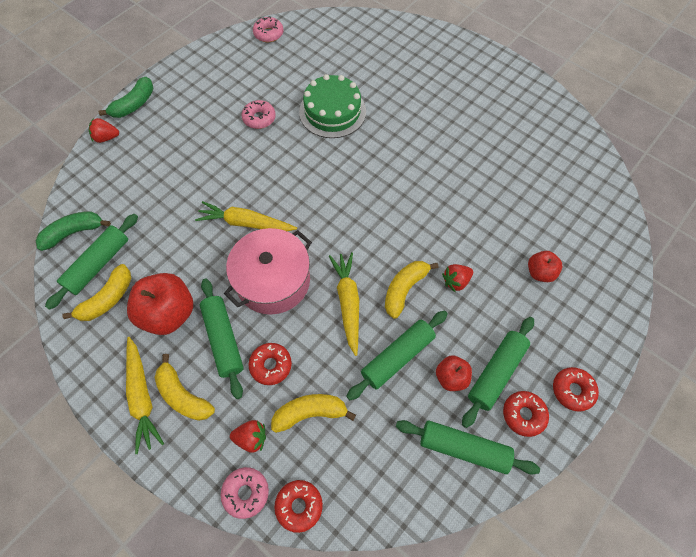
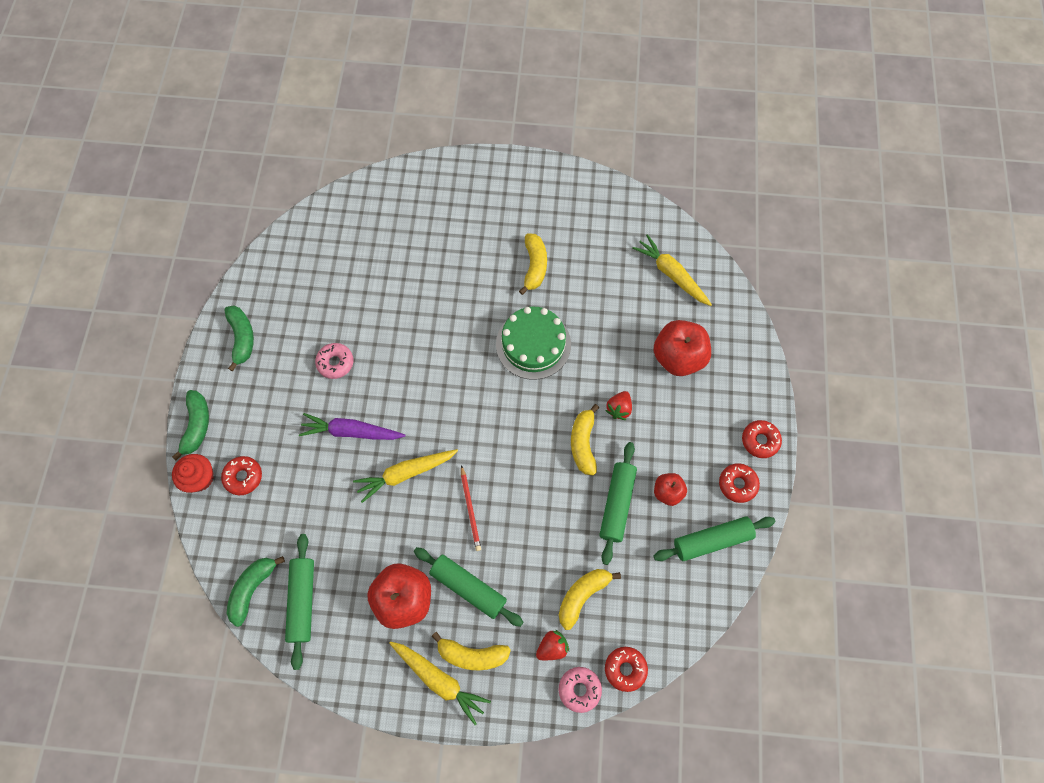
camera: 35 degrees left, 5 degrees up
(106, 138) = (200, 478): red strawberry -> red cupcake
(107, 299) = (338, 624): yellow banana -> yellow banana (534, 266)
(210, 68) = (242, 338): none -> green banana
(232, 170) = (351, 431): none -> purple carrot
(268, 34) = (271, 264): pink donut -> none
(271, 365) = (523, 581): red donut -> red donut (243, 477)
(273, 281) = (470, 509): pink pot -> red pencil
(332, 111) = (400, 312): green cake -> green cake (533, 344)
(348, 303) = (546, 486): yellow carrot -> yellow carrot (671, 274)
(496, 373) = (698, 465): green rolling pin -> none
(539, 272) = (678, 357): red apple -> red apple, size x1.83

